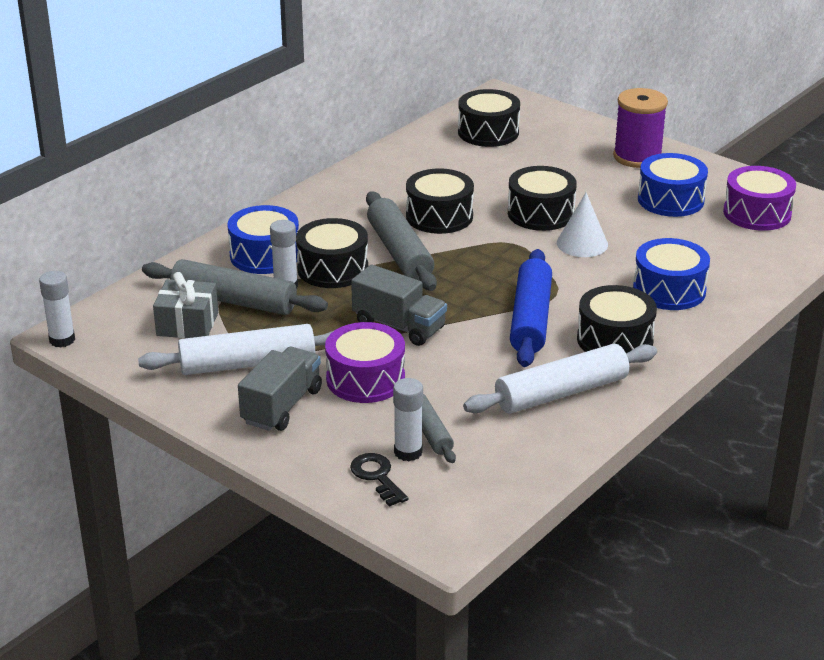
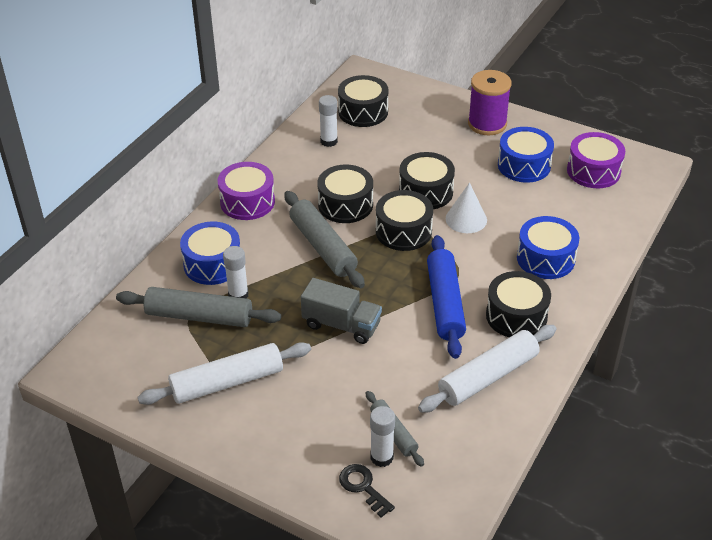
camera: 10 degrees left, 10 degrees up
(62, 340) = (63, 378): white glue stick -> white glue stick (329, 141)
(187, 324) = (166, 347): grey gift -> none
(282, 406) = (267, 424): grey truck -> none
(332, 269) = (272, 271): black drum -> black drum (403, 231)
(365, 379) = (328, 385): purple drum -> purple drum (247, 202)

